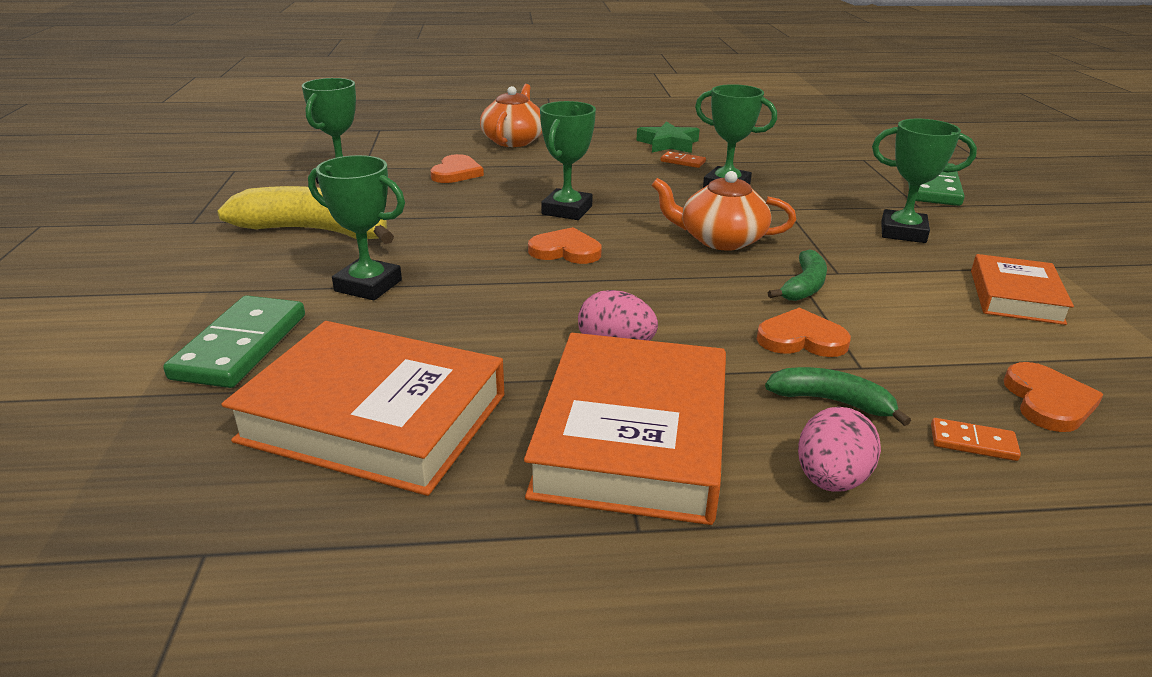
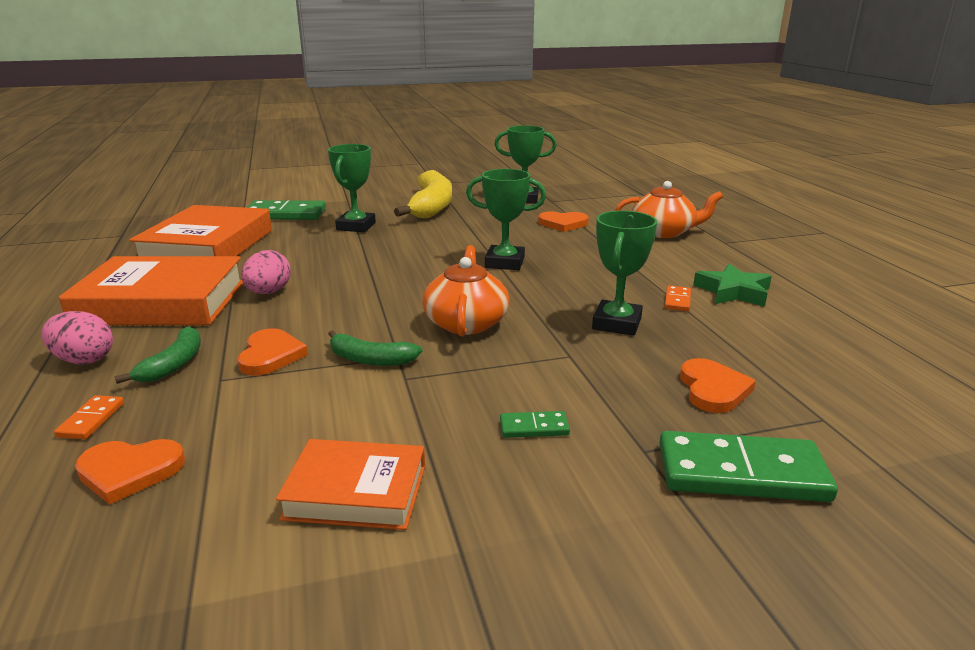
camera: 80 degrees right, 5 degrees down
(565, 251) = (422, 268): orange heart -> orange heart (713, 389)
(903, 232) = (534, 427): green trophy -> green domino

